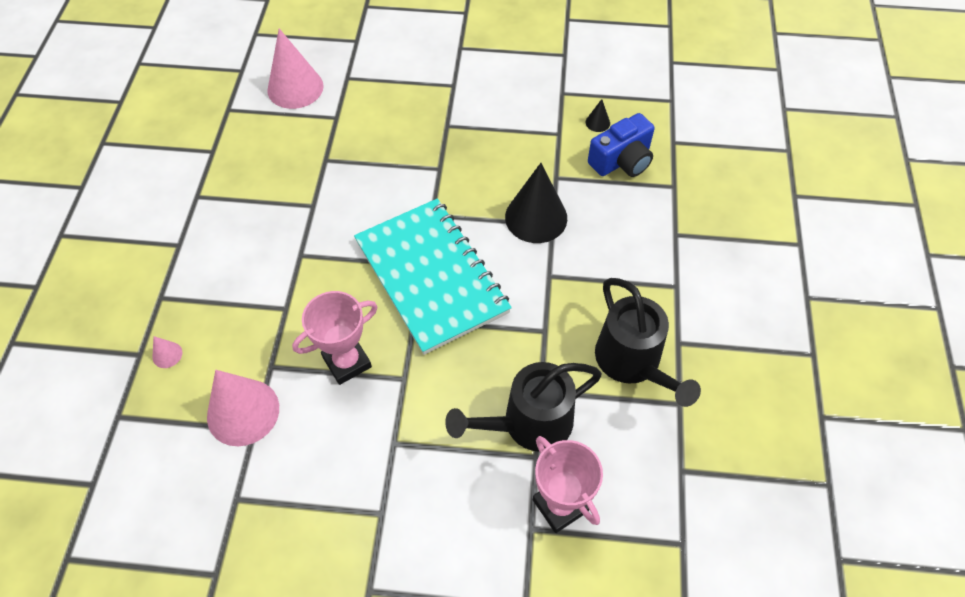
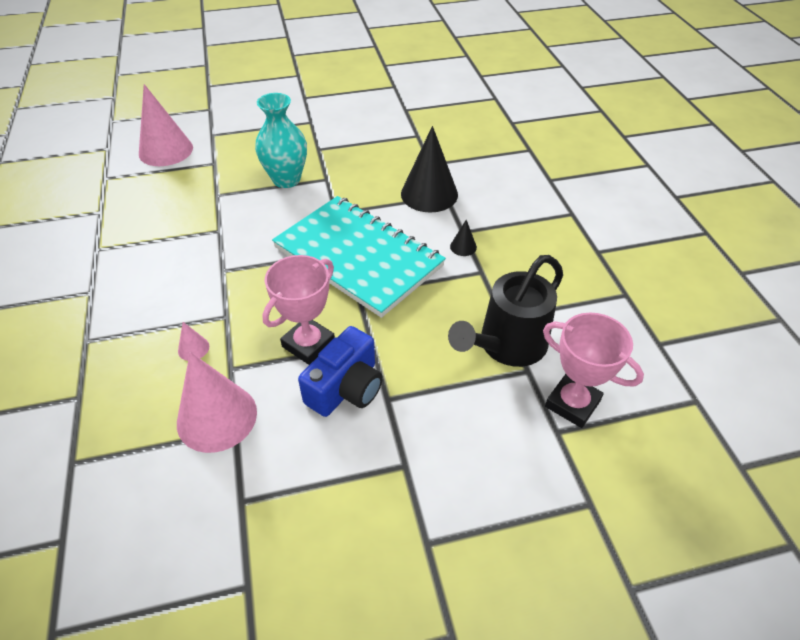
camera: 20 degrees left, 10 degrees down
(167, 355) = (111, 389): pink cone -> pink cone (193, 348)
(399, 158) = (286, 179): none -> turquoise vase
(597, 122) = (445, 122): black cone -> black cone (463, 247)
(622, 160) = (479, 142): blue camera -> blue camera (346, 388)
(633, 363) = (570, 275): black watering can -> none

